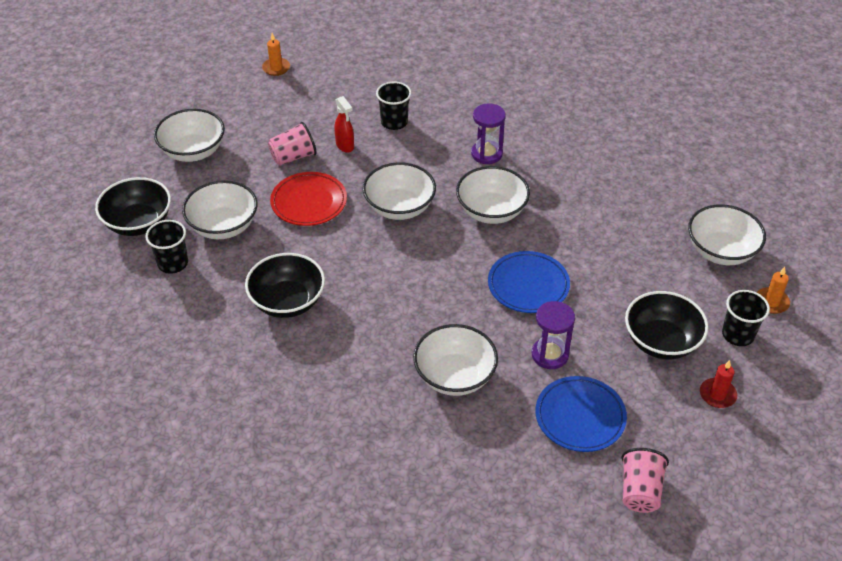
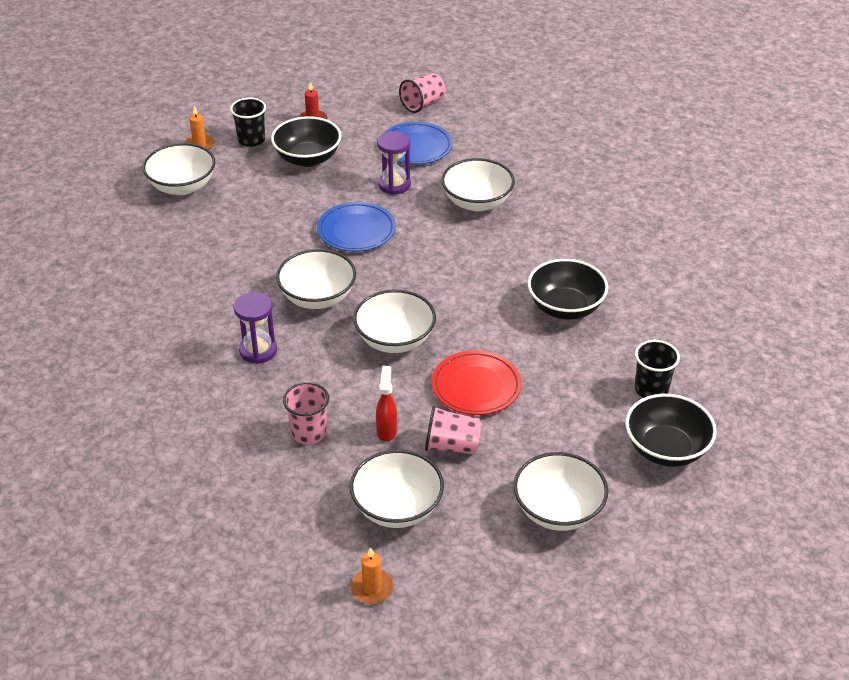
camera: 145 degrees left, 5 degrees down
(223, 226) = (579, 403): white bowl -> white bowl (397, 508)
(394, 122) = (309, 432): black cup -> pink cup

